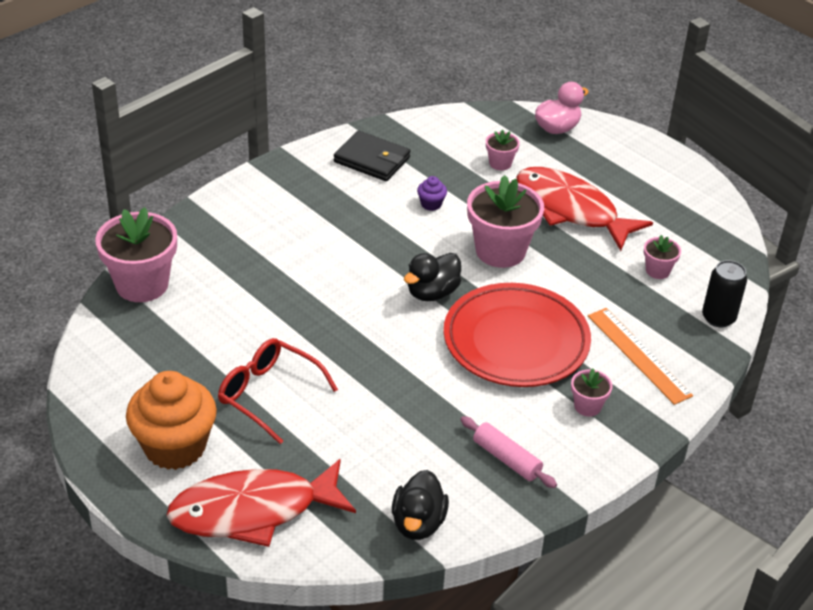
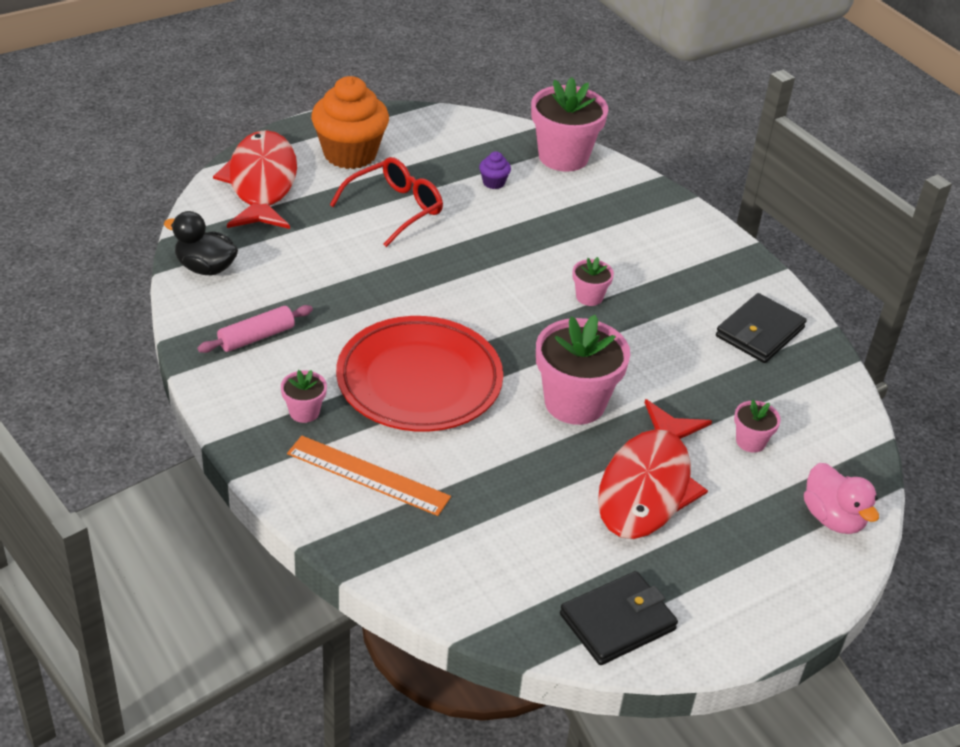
camera: 100 degrees right, 0 degrees up
(431, 204) = (669, 364): purple cupcake -> purple cupcake (493, 182)
(432, 293) = (512, 335): black duck -> none
(571, 209) = (647, 485): red fish -> red fish turned 150 degrees clockwise
(638, 355) = (368, 475): orange ruler -> orange ruler turned 45 degrees clockwise
(657, 271) = (512, 537): pink flower pot -> pink flower pot (589, 297)
(702, 217) = (617, 622): none -> black wallet
(718, 318) = (411, 571): black can -> none

